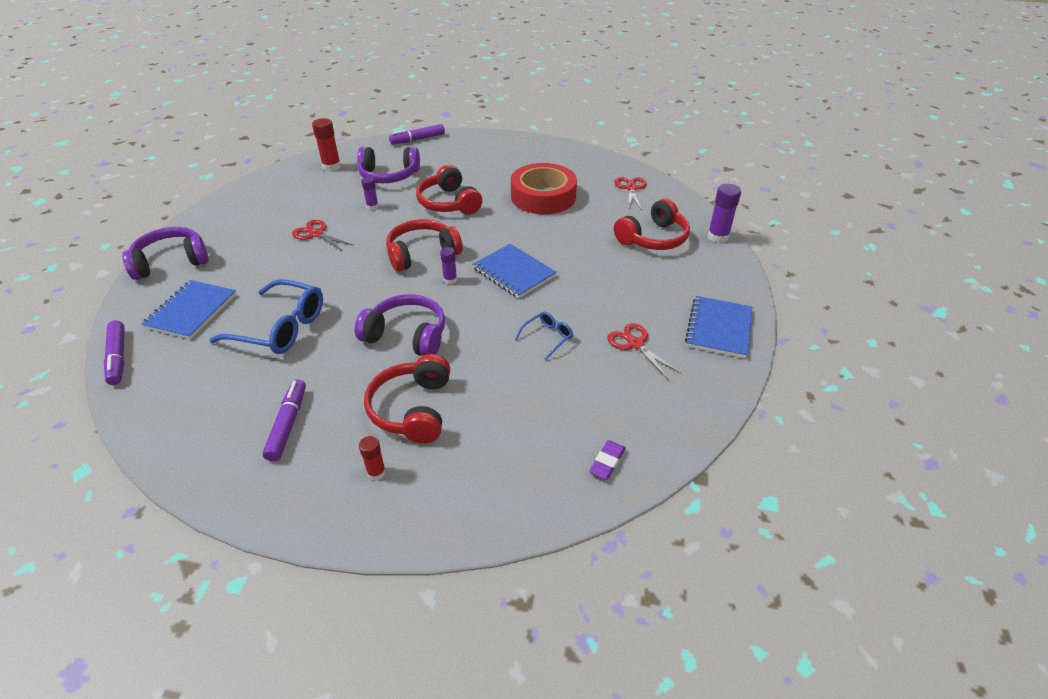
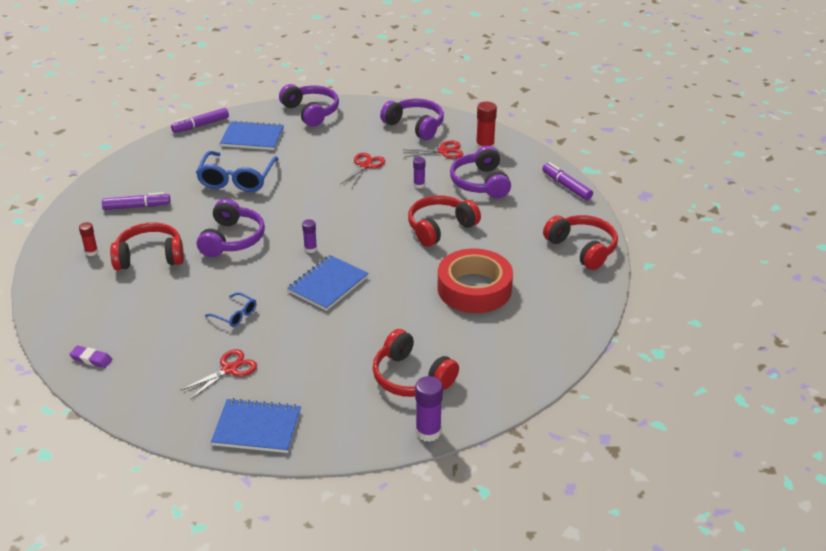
camera: 80 degrees right, 5 degrees down
(262, 198) = (415, 126): none -> purple headphones
(422, 254) = (347, 227): red headphones -> red headphones (582, 248)
(631, 188) = (517, 355): red scissors -> red scissors (443, 151)

